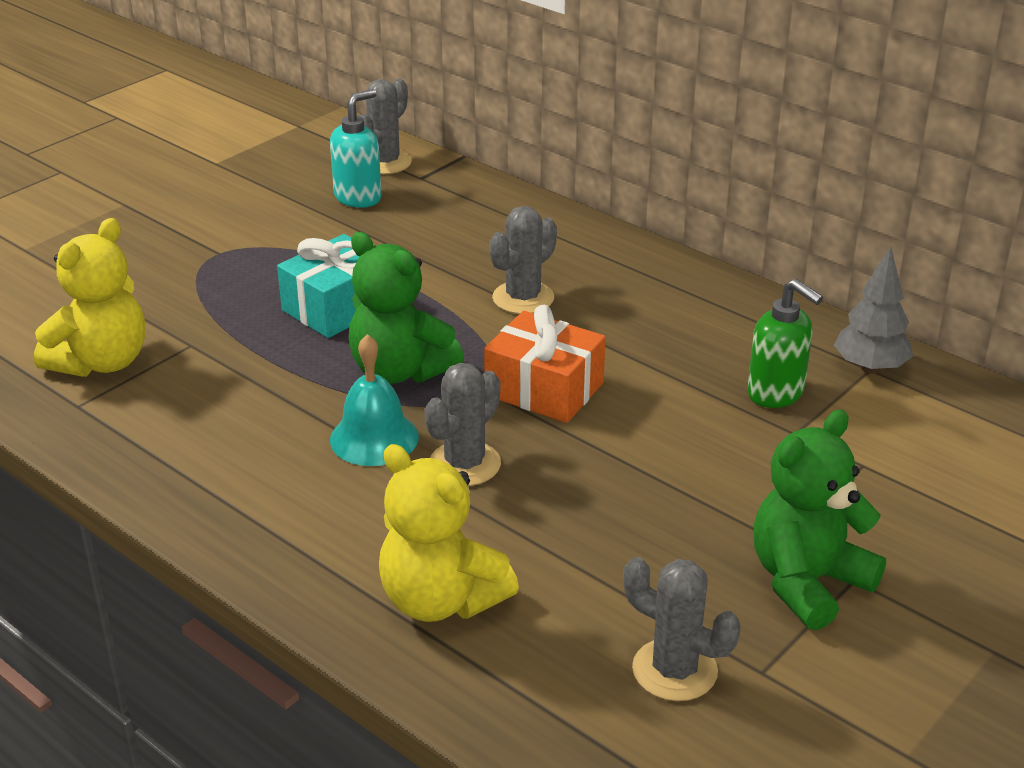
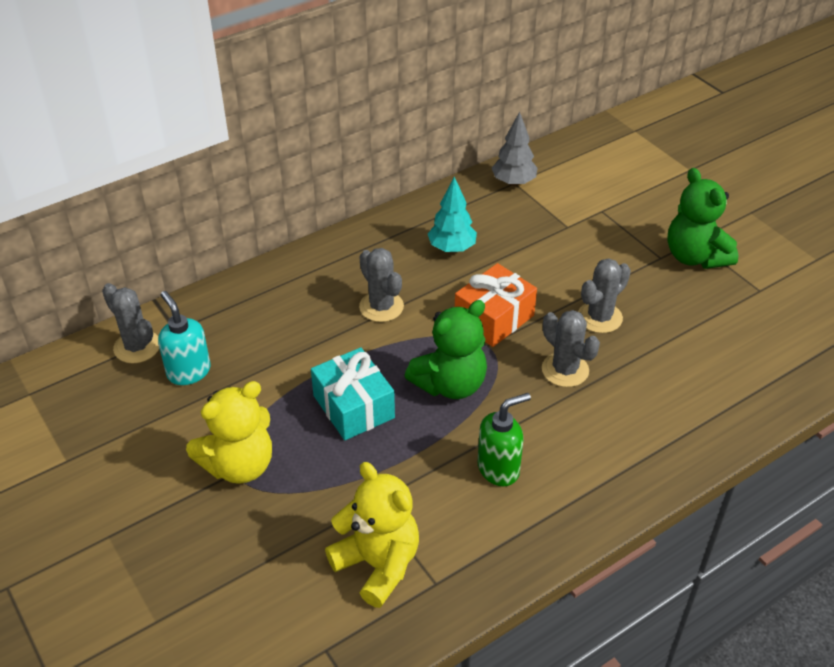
camera: 75 degrees left, 10 degrees up
(374, 438) = (526, 410): turquoise bell -> none
(441, 600) = (693, 403): yellow teddy bear -> yellow teddy bear (239, 465)
(674, 334) = (452, 248): none -> turquoise tree
(674, 670) = (757, 320): grey cactus -> grey cactus (599, 317)
(776, 393) = (528, 223): green soap dispenser -> green soap dispenser (499, 469)

